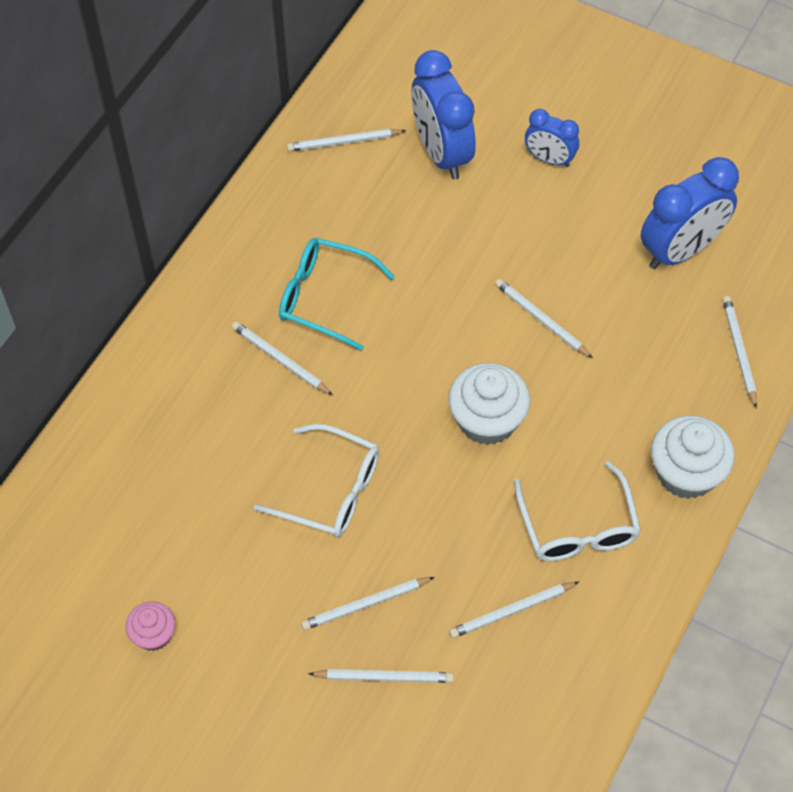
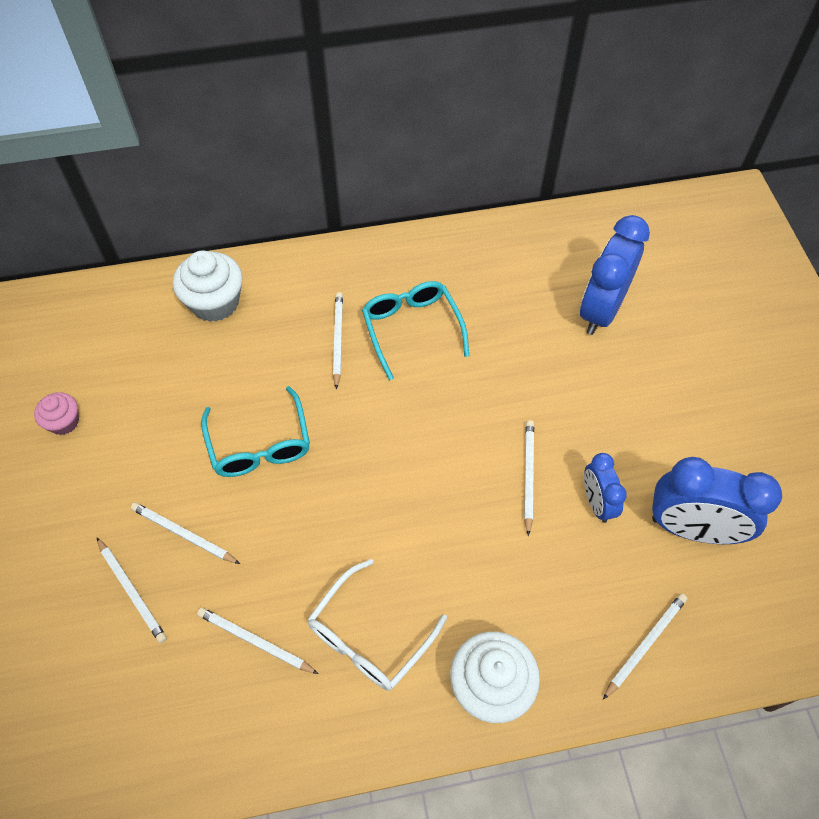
camera: 50 degrees right, 0 degrees up
(331, 491) = (259, 445): white glasses -> turquoise glasses
(344, 142) = (546, 250): white pencil -> none
(487, 420) = (406, 502): white cupcake -> white cupcake (215, 302)
(549, 159) = (672, 379): blue clock -> blue clock (596, 503)

